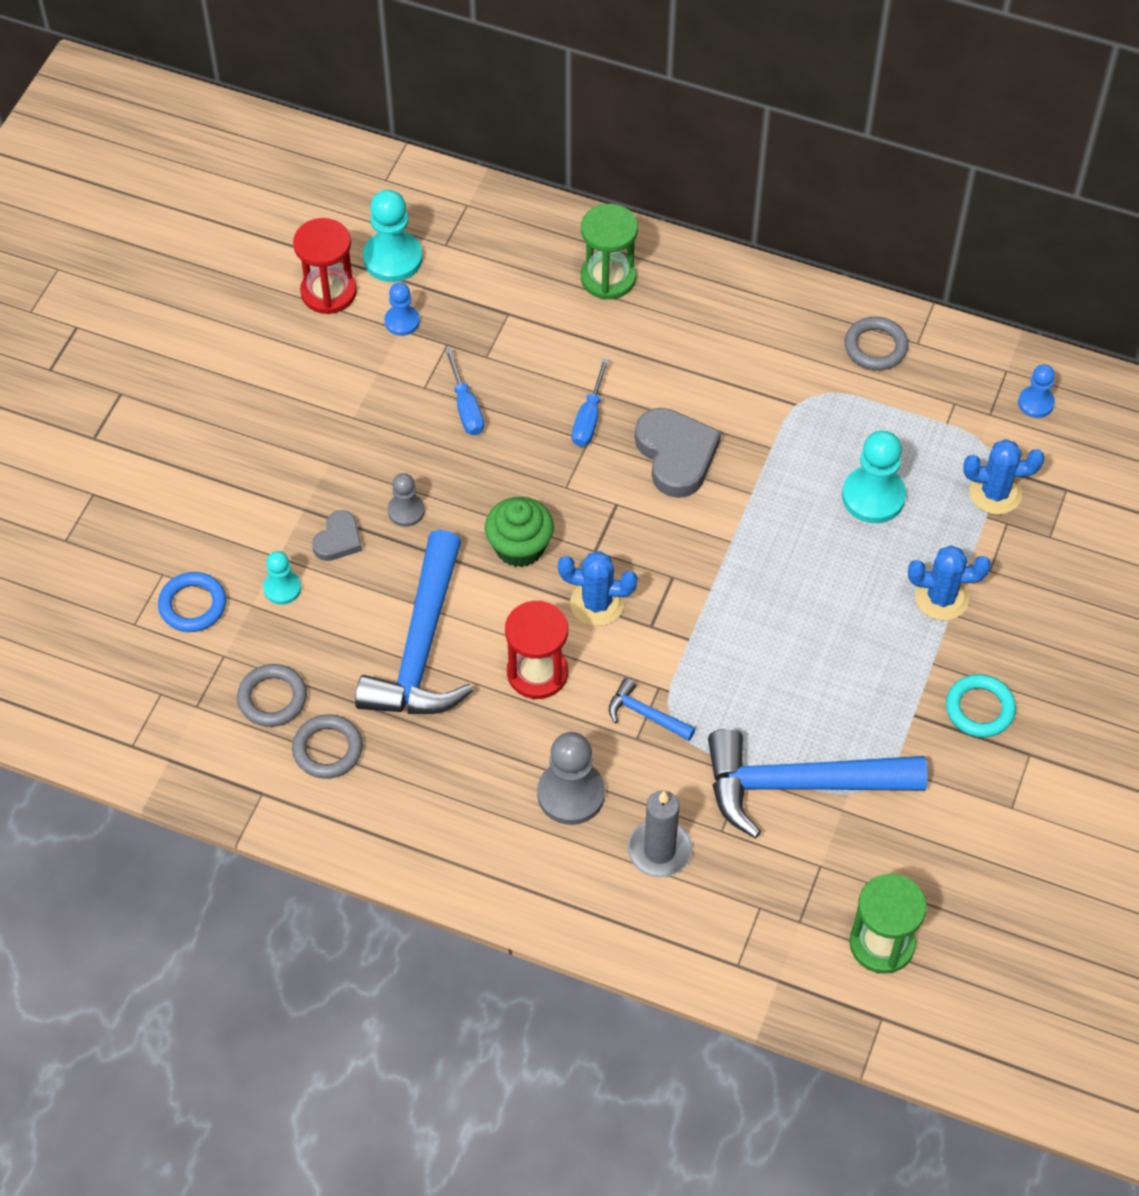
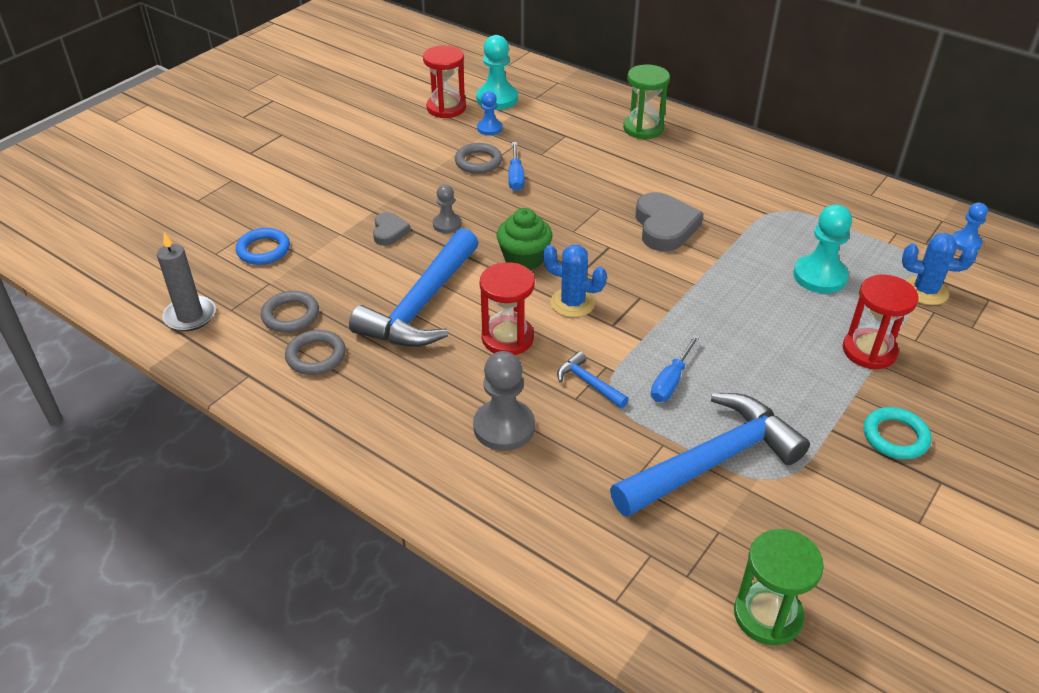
camera: 15 degrees right, 15 degrees down
(282, 588) = (334, 252): turquoise pawn -> none
(338, 540) = (389, 232): grey heart -> grey heart turned 45 degrees counterclockwise
(589, 418) = (604, 196): blue screwdriver -> blue screwdriver (671, 381)
(659, 850) = (568, 486): grey candle -> grey candle (190, 316)
(799, 784) = (712, 461): blue hammer -> blue hammer turned 135 degrees clockwise
(875, 347) = (837, 192): grey ring -> grey ring (478, 162)
(941, 598) = (869, 351): blue cactus -> red hourglass

